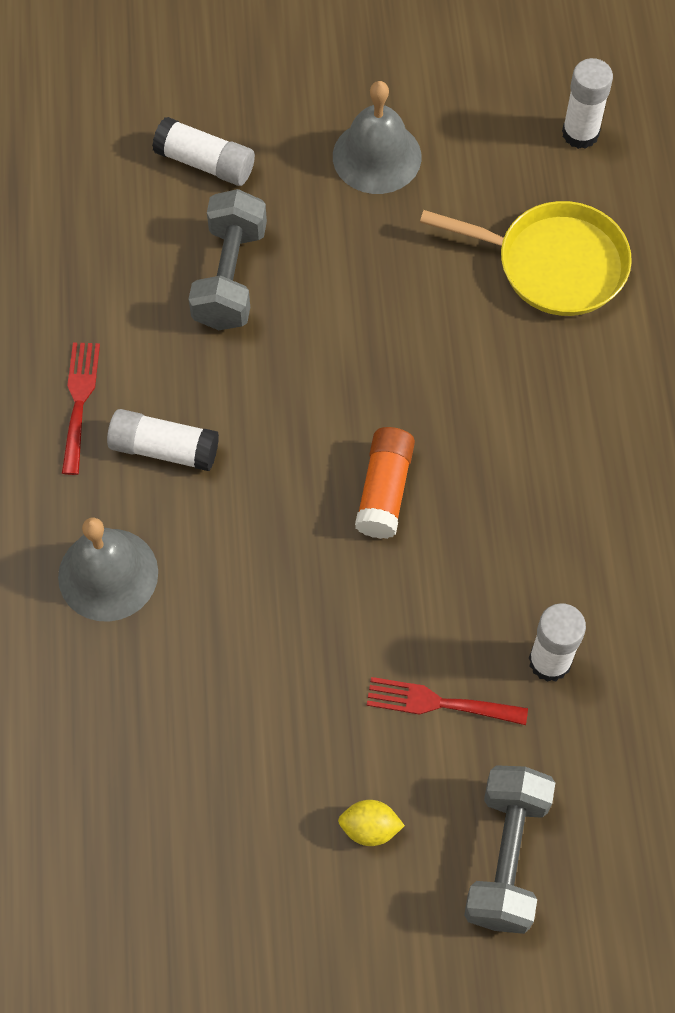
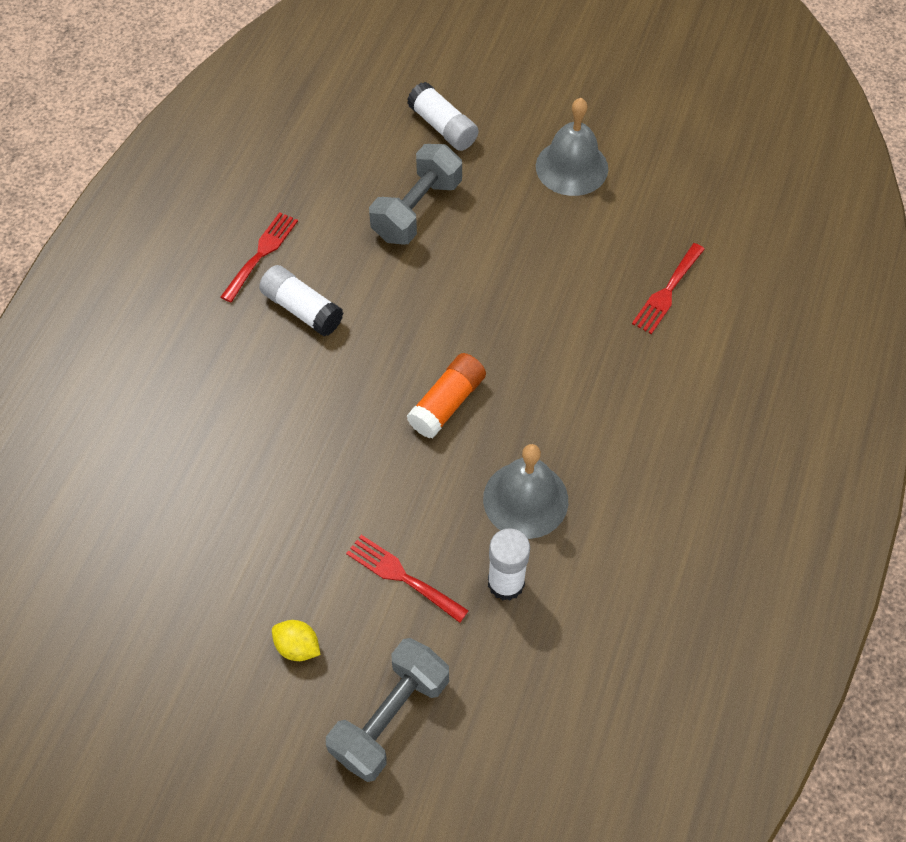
camera: 25 degrees right, 5 degrees down
(108, 574) = (212, 380): grey bell -> grey bell (525, 499)
(553, 264) = (667, 292): yellow pan -> red fork
(580, 133) = (738, 206): white glue stick -> none

